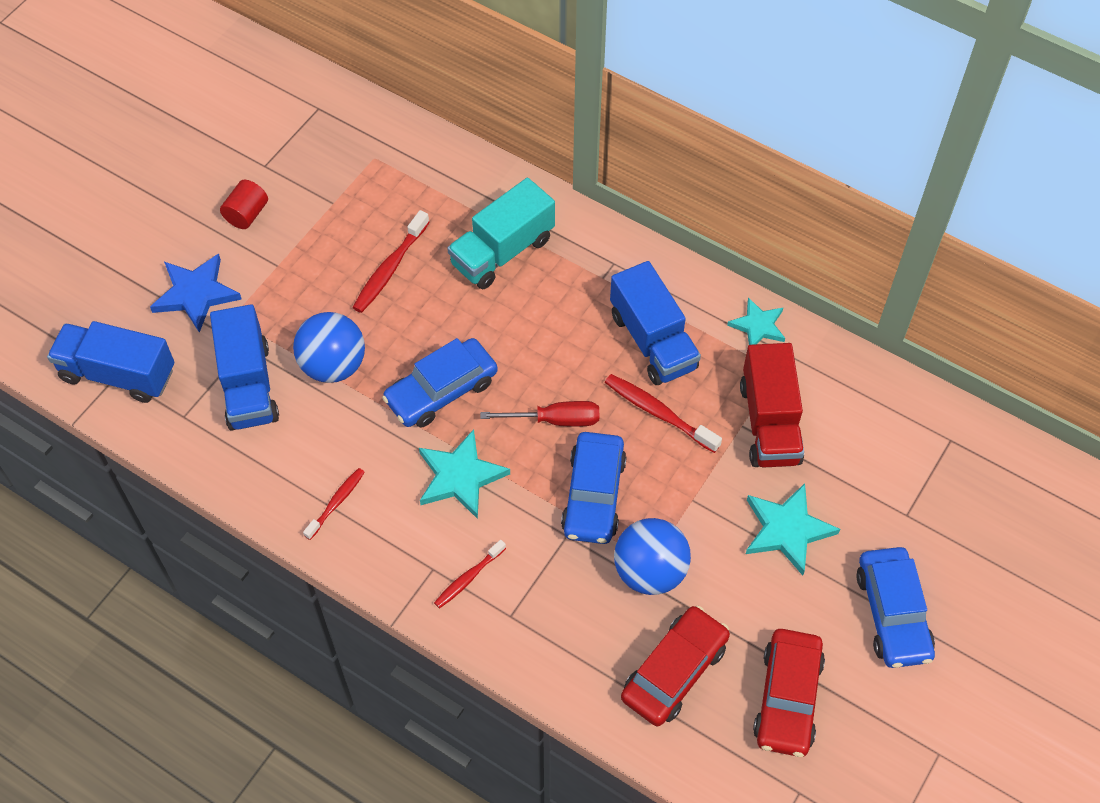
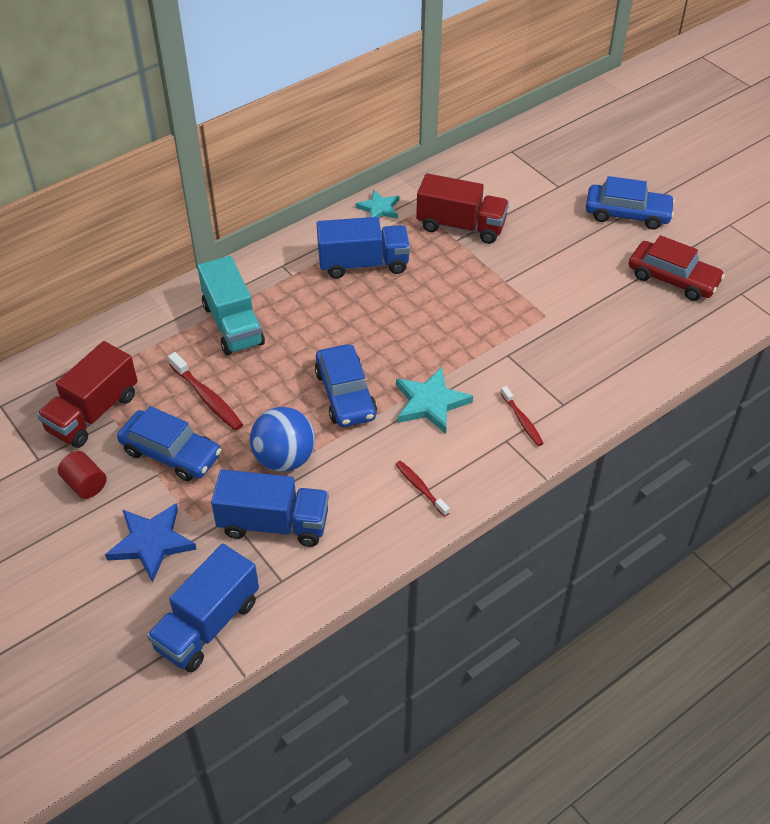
camera: 70 degrees left, 10 degrees down
(335, 183) = (93, 413): none -> red truck
(555, 420) = (405, 335): red screwdriver -> none
(593, 495) = (480, 331): blue car -> blue car (171, 453)
(650, 571) = (554, 318): blue ball -> none
(658, 413) = (426, 278): red toothbrush -> none
(674, 671) = (637, 327): red car -> none
(787, 530) = (548, 242): turquoise star -> none

